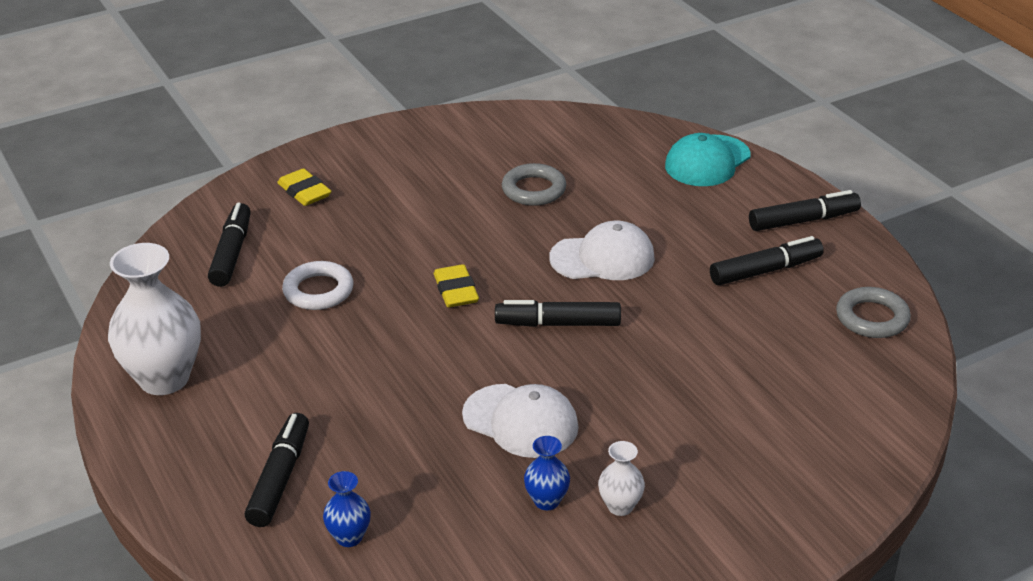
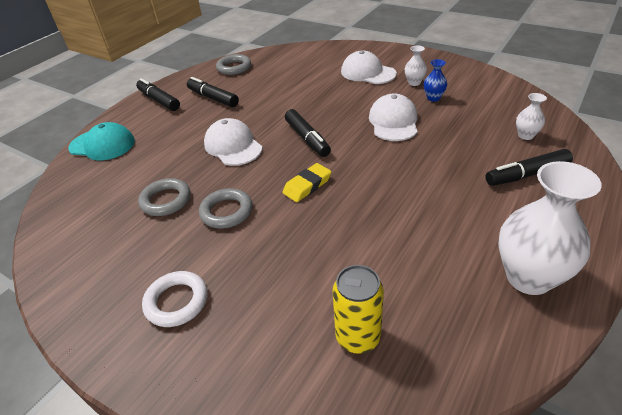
camera: 115 degrees left, 5 degrees up
(232, 253) = (358, 337): black marker -> yellow can
(304, 192) = (231, 340): yellow eraser -> none
(318, 291) = (360, 249): white ring -> white ring (176, 301)
(349, 537) = (525, 135): blue vase -> white vase
(470, 224) = (226, 212): none -> grey ring
(711, 467) = (368, 73): none -> white cap

